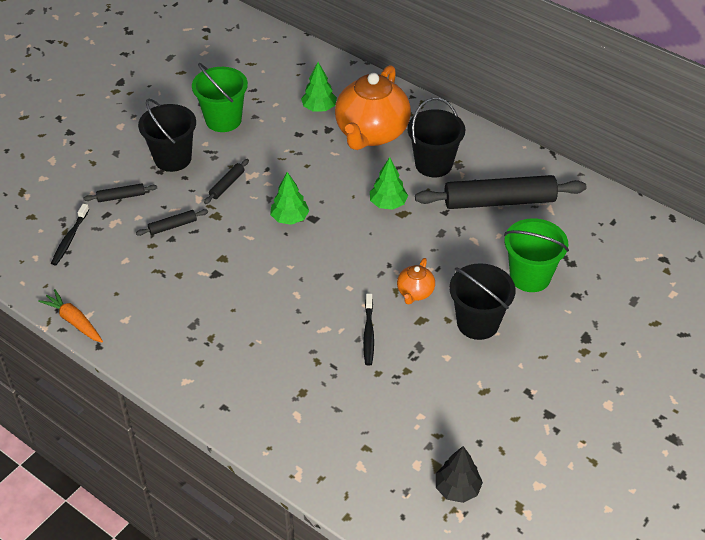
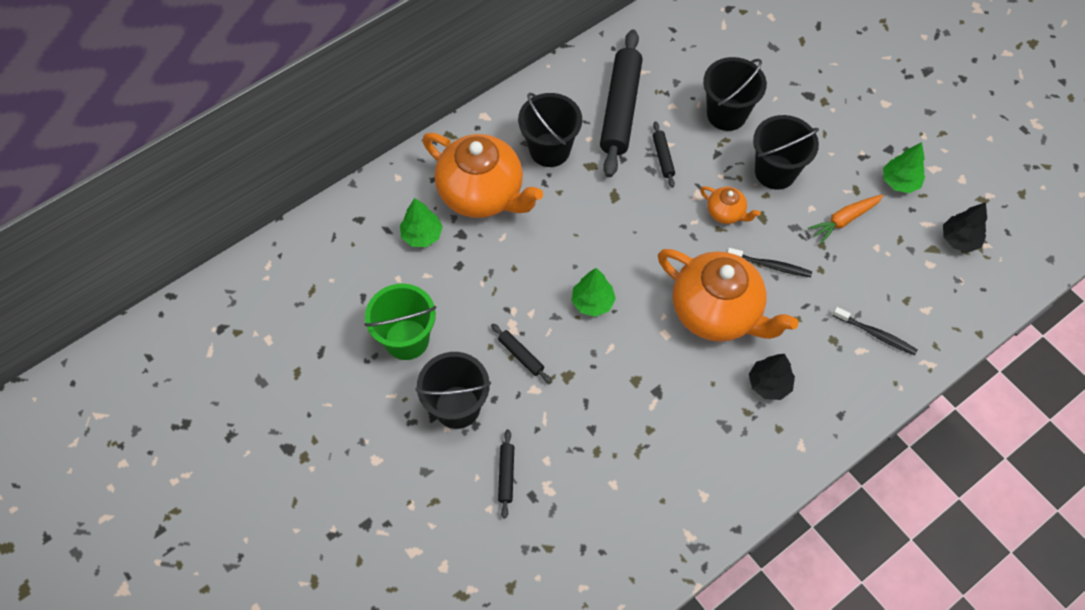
camera: 75 degrees left, 15 degrees up
(70, 238) = (562, 543): black toothbrush -> black toothbrush (875, 334)
(74, 321) = (695, 552): orange carrot -> orange carrot (844, 220)
(172, 226) = (572, 424): black rolling pin -> black rolling pin (663, 157)
(242, 349) = (769, 384): none -> black tree
(305, 302) = (717, 312): none -> orange teapot
(388, 204) = (596, 205): green tree -> green tree (899, 182)
(530, 276) = (726, 114): green bucket -> black bucket

